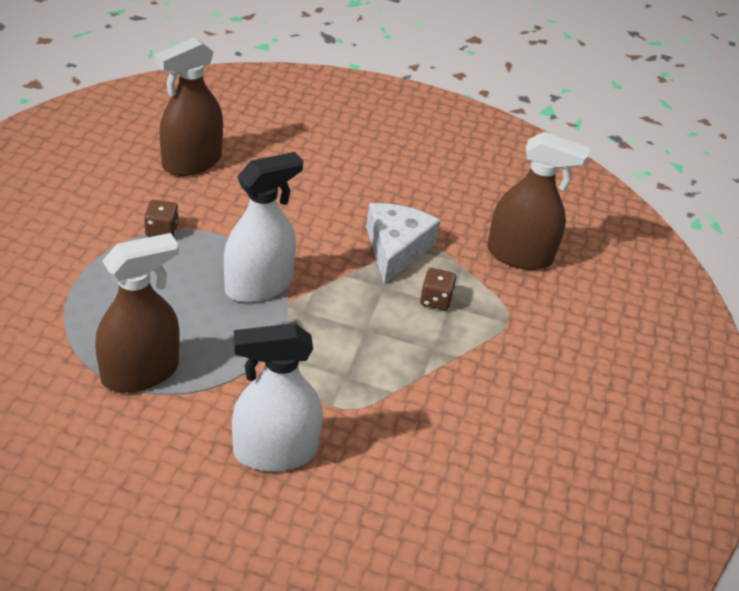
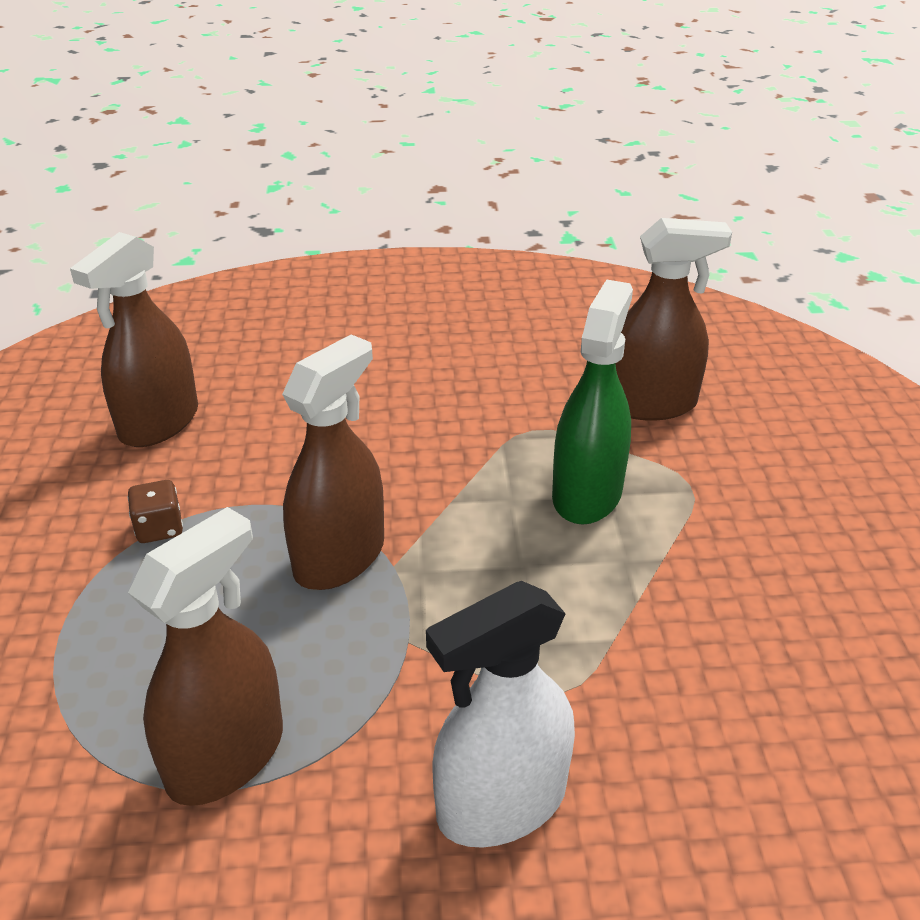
camera: 15 degrees left, 5 degrees down
(258, 285) = (339, 557): white spray bottle -> brown spray bottle
(396, 248) = (495, 446): white cheese -> none
(435, 300) = (587, 494): brown dice -> green spray bottle

